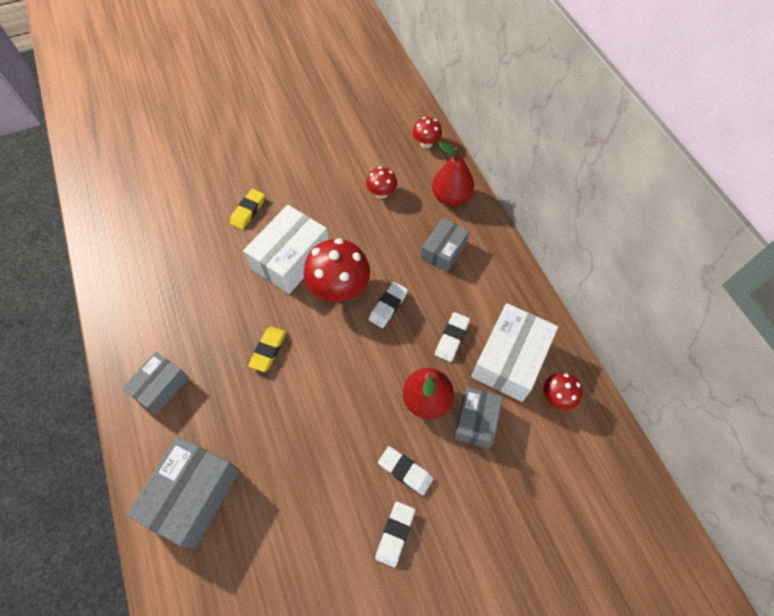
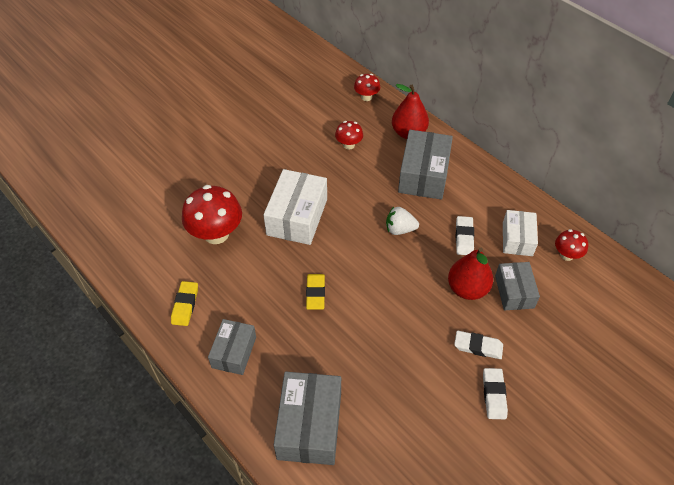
camera: 20 degrees left, 10 degrees down
(248, 211) = (238, 190): yellow eraser -> yellow eraser (185, 305)
(339, 288) = (351, 228): red mushroom -> red mushroom (216, 234)
(388, 306) = (399, 229): white eraser -> white strawberry
(443, 251) = (423, 175): grey box -> grey box, size x1.60
(509, 359) = (517, 239): white box -> white box, size x0.62

